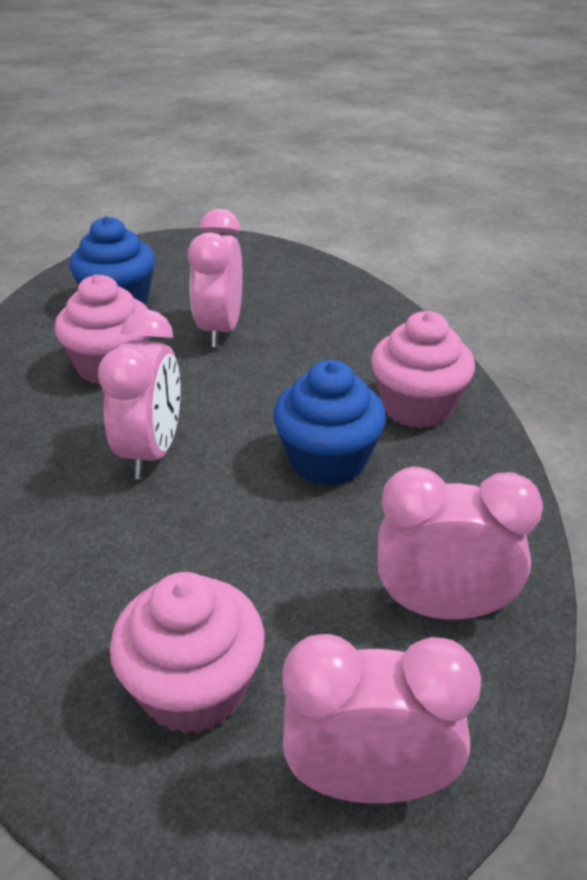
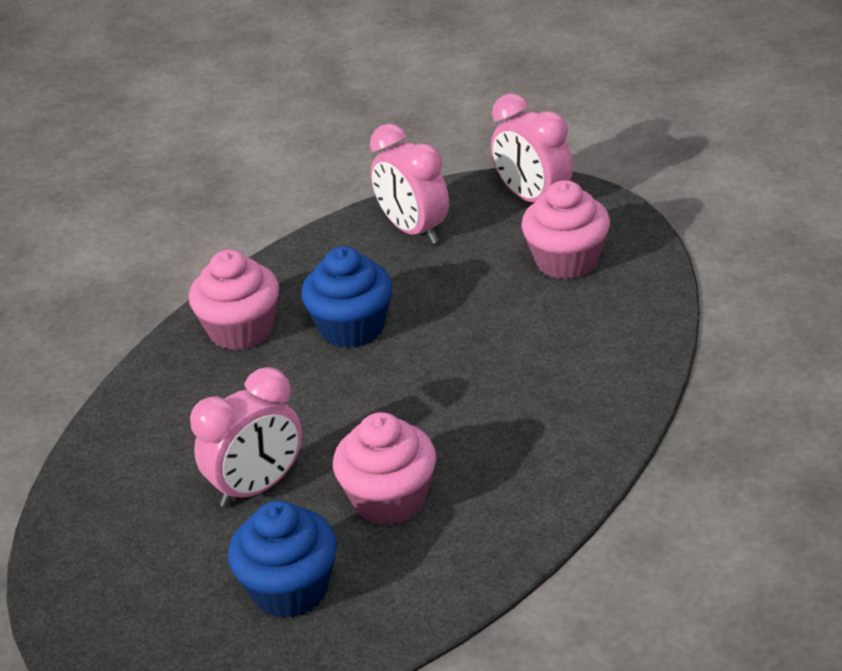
camera: 130 degrees left, 0 degrees up
(151, 452) = (449, 397): pink clock -> none

